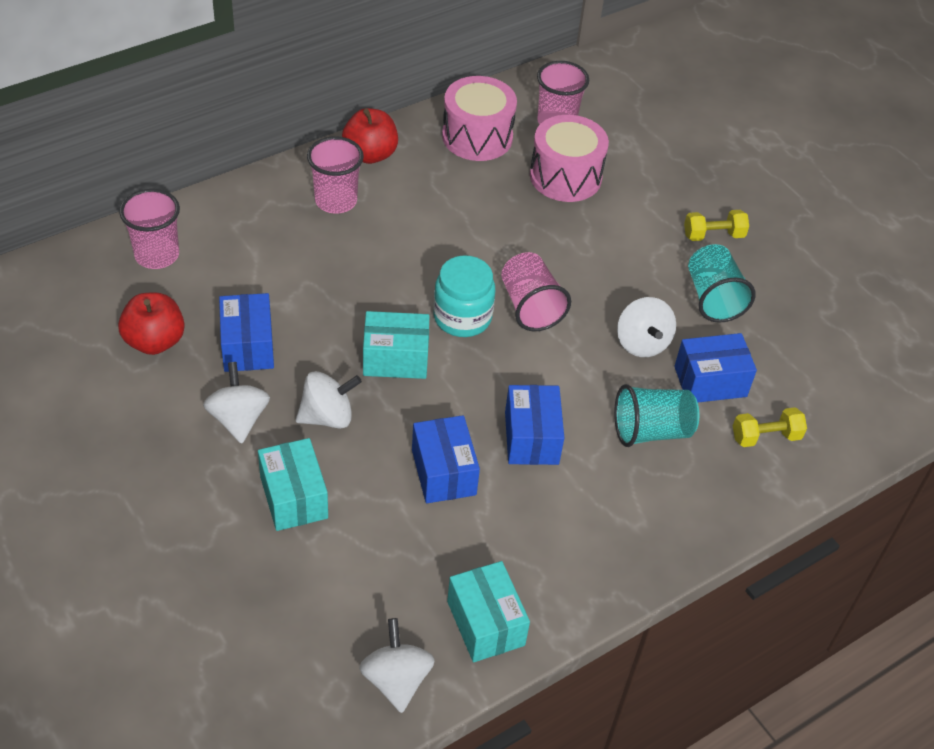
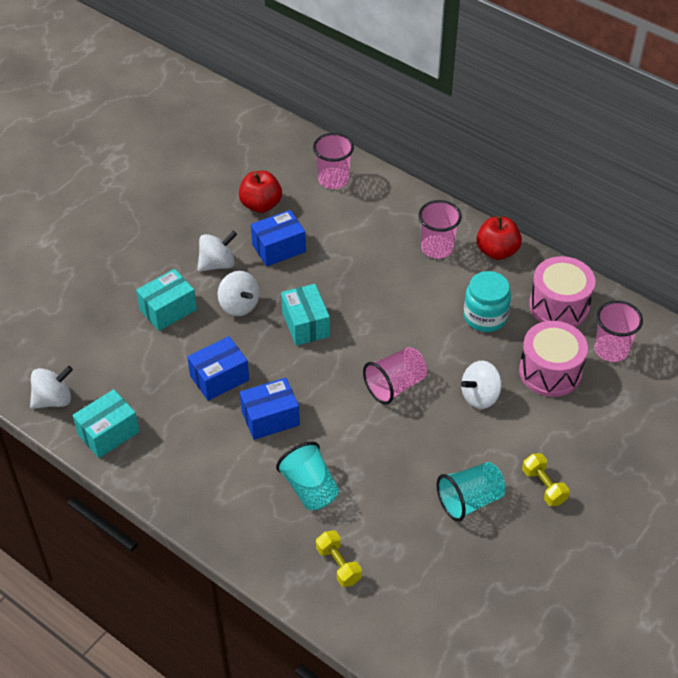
camera: 75 degrees right, 0 degrees up
(462, 317) = (363, 349): turquoise jar -> turquoise jar (485, 317)
(642, 343) = (395, 463): white spinning top -> white spinning top (480, 396)
(710, 381) = (377, 516): blue box -> none

